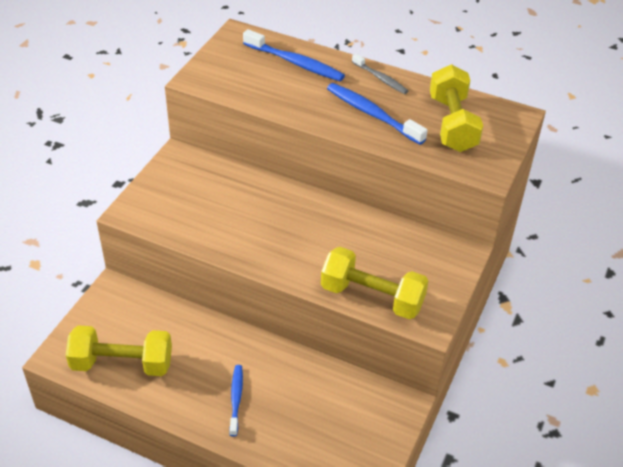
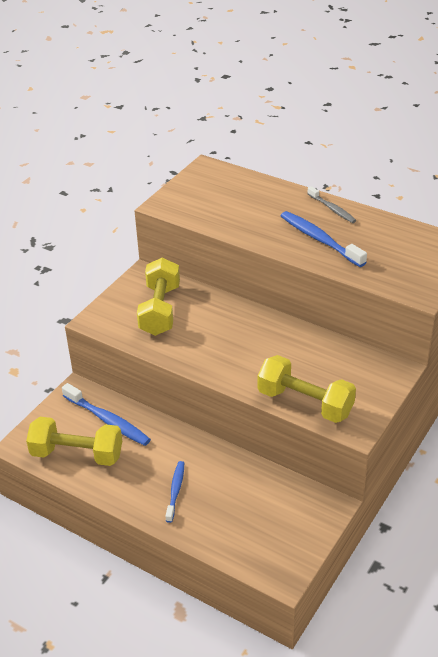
camera: 10 degrees right, 5 degrees down
(294, 62) = (254, 193): blue toothbrush -> blue toothbrush (107, 420)
(452, 124) = (393, 250): yellow dumbbell -> yellow dumbbell (160, 310)

